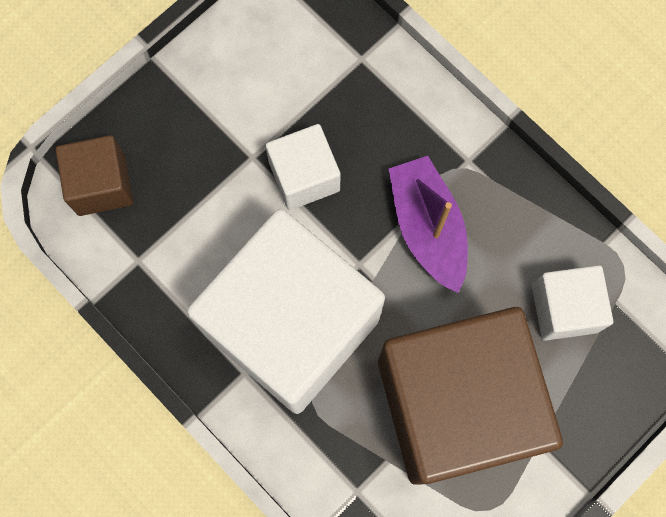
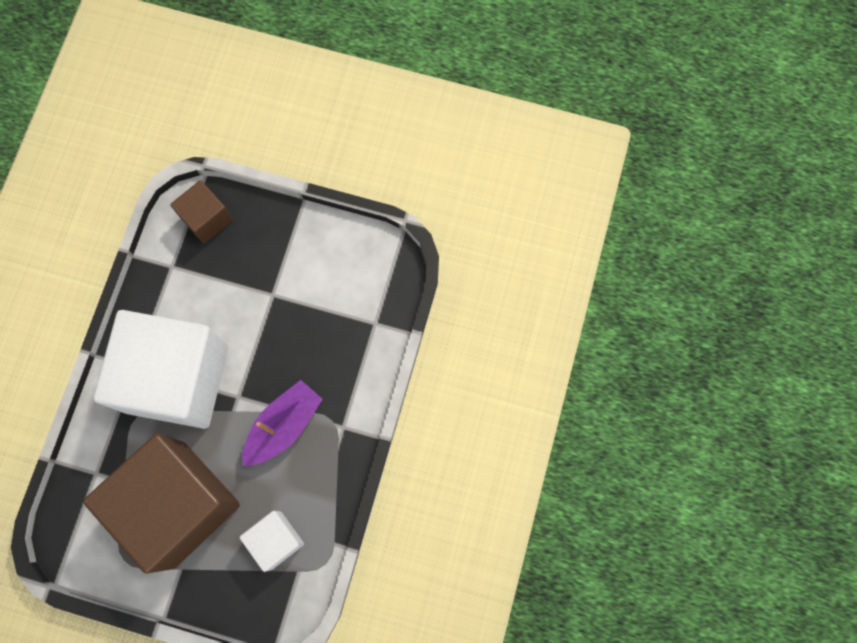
camera: 60 degrees right, 0 degrees up
(304, 176) = (276, 332): white cube -> none

